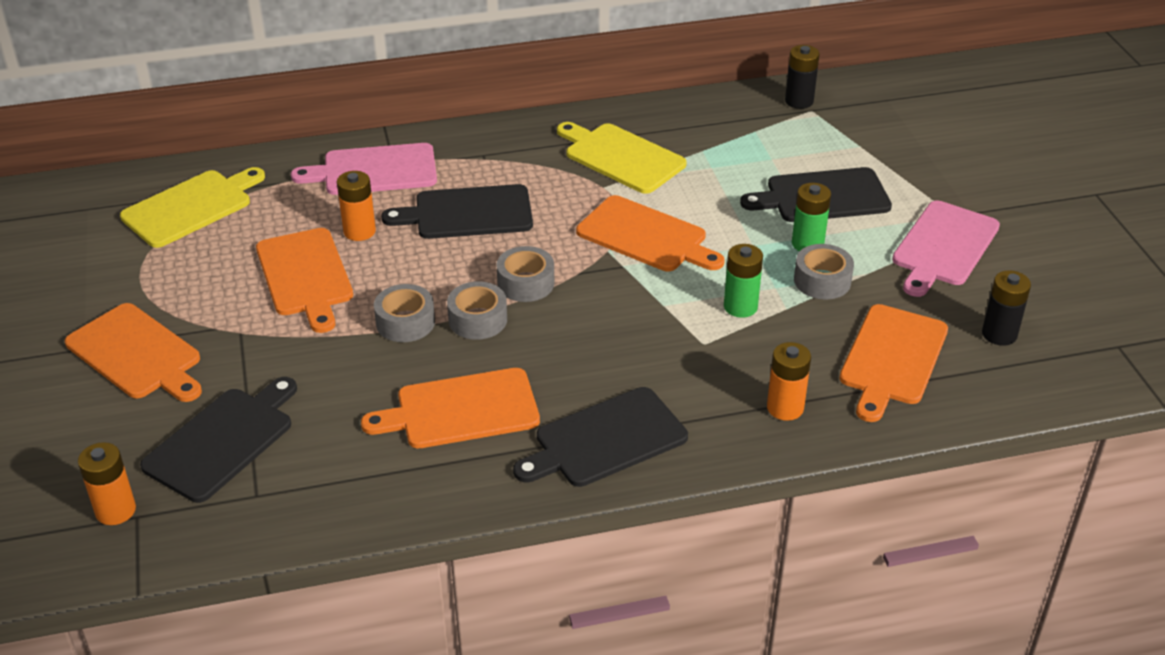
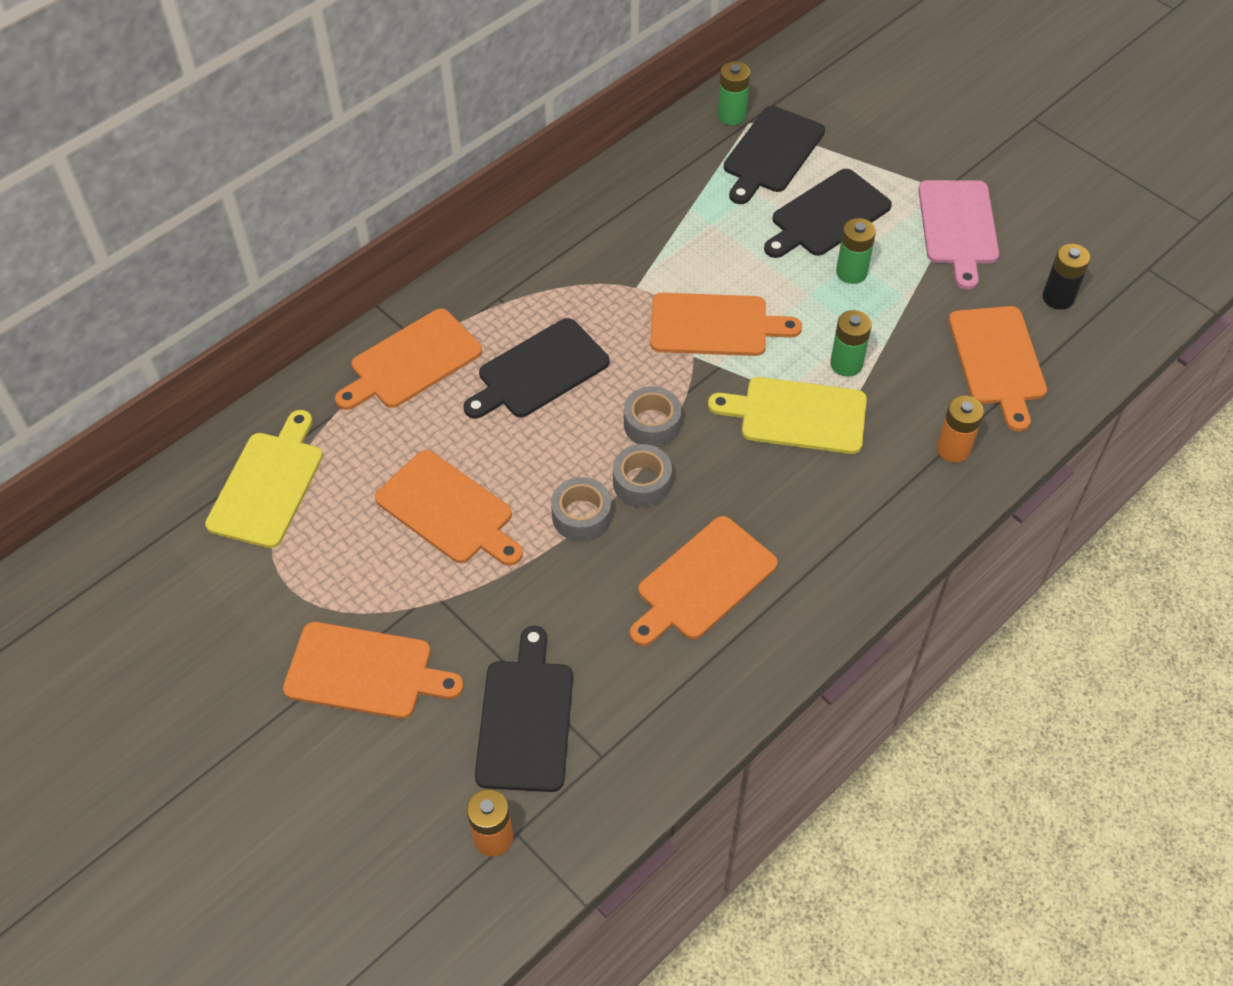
camera: 30 degrees left, 15 degrees up
(359, 231) = (456, 437): orange battery -> none
(374, 170) = (411, 361): pink cutting board -> orange cutting board
(605, 439) = (840, 550): black cutting board -> black cutting board (771, 153)
(621, 157) = (626, 246): yellow cutting board -> yellow cutting board (797, 415)
(799, 101) = (731, 115): black battery -> green battery
(822, 281) = (890, 306): grey tape -> none

